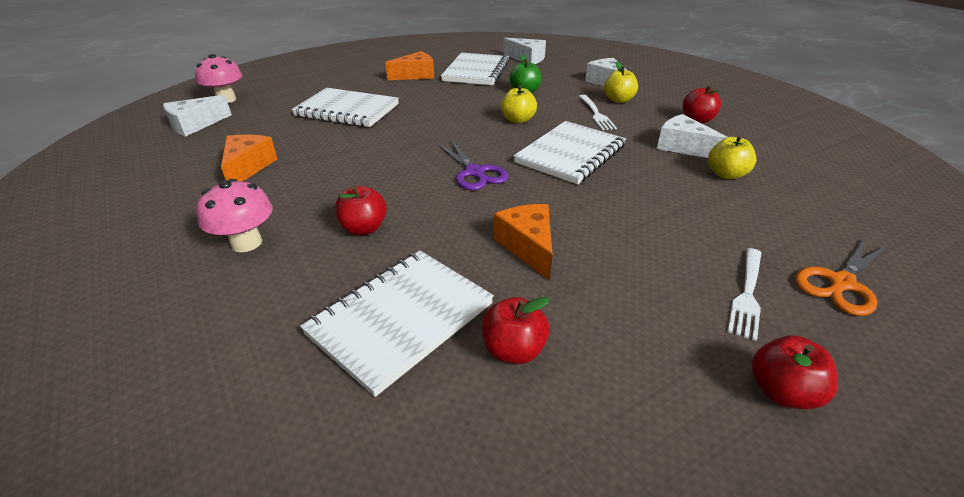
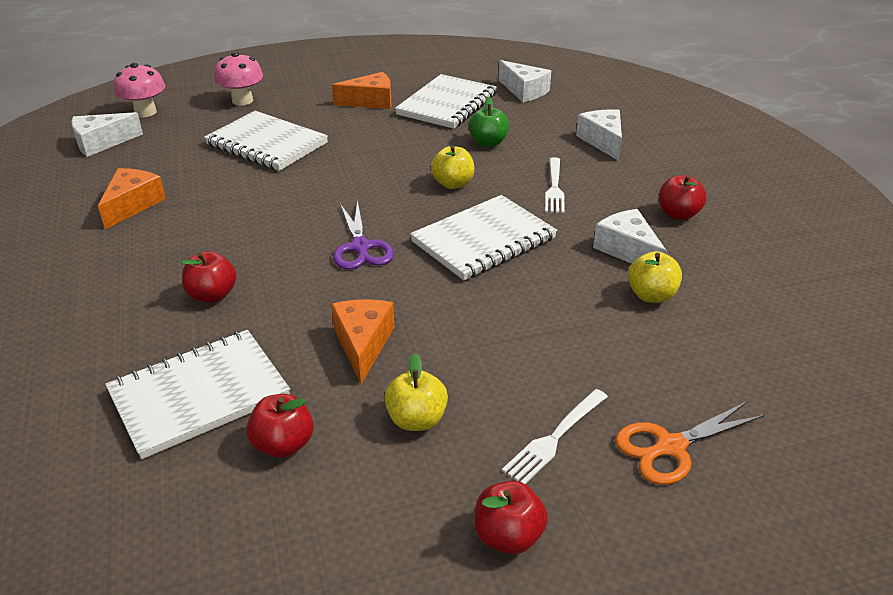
camera: 15 degrees right, 0 degrees up
(246, 243) = (97, 292): pink mushroom -> pink mushroom (242, 100)
(618, 100) = (598, 170): yellow apple -> yellow apple (416, 420)

